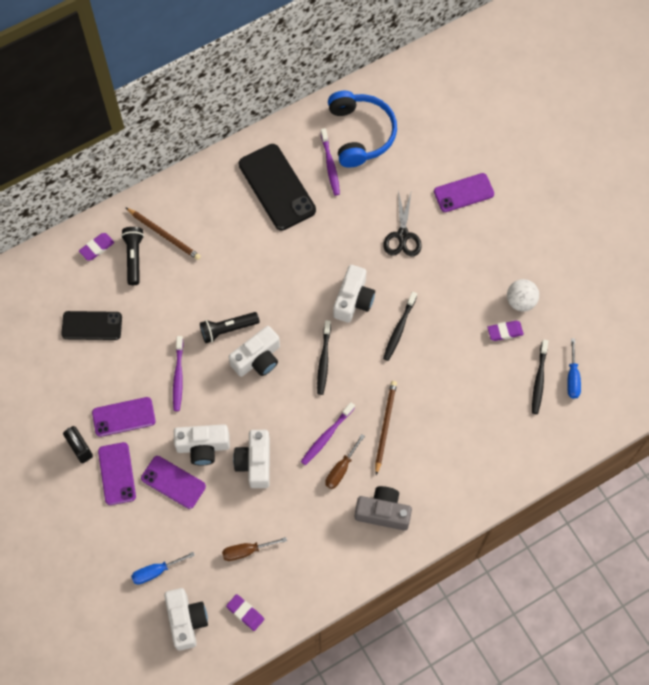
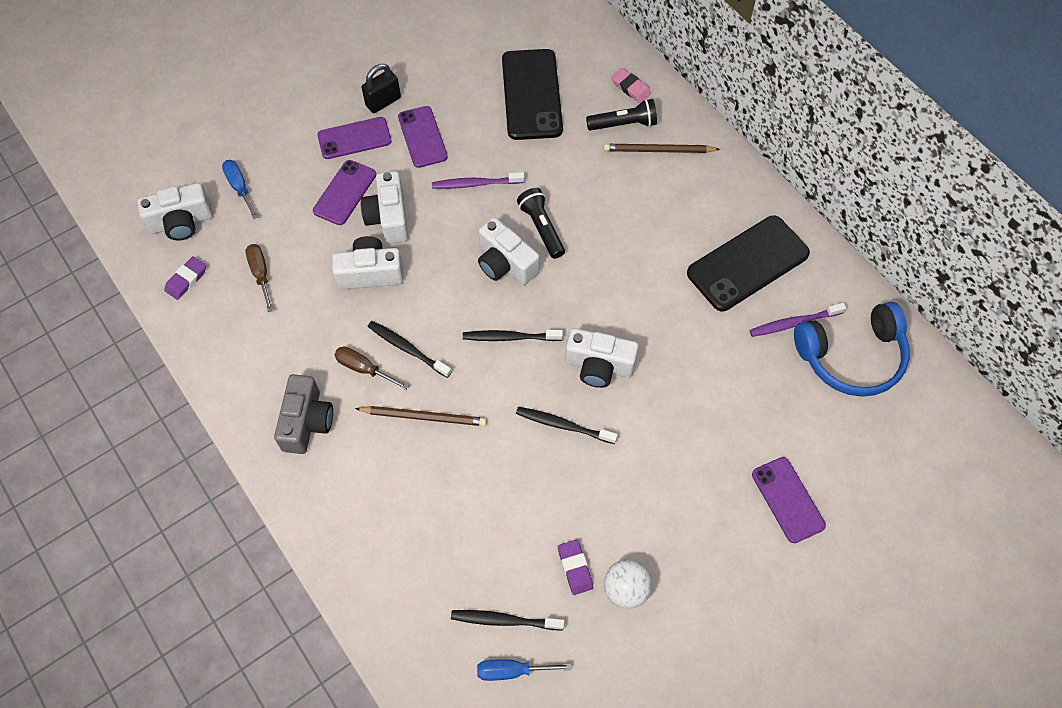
camera: 85 degrees right, 5 degrees down
(92, 325) = (532, 95): black phone -> black phone, size x1.59
(97, 248) = (630, 88): purple eraser -> pink eraser
(164, 235) = (658, 150): brown pencil -> brown pencil turned 60 degrees clockwise
(327, 436) = (407, 349): purple toothbrush -> black toothbrush
(402, 235) = (704, 421): black scissors -> none

